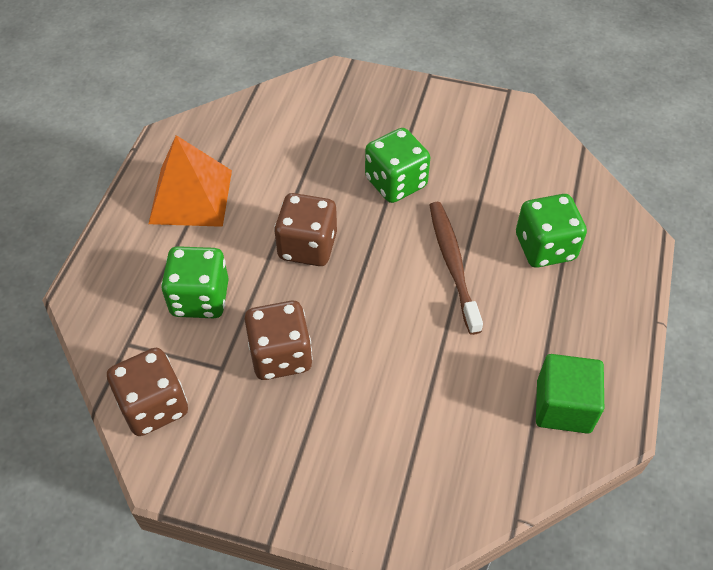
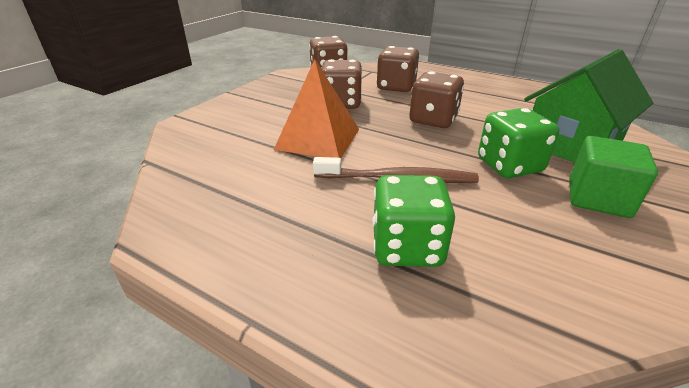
camera: 105 degrees right, 20 degrees down
(191, 196) = (485, 90): orange pyramid -> orange pyramid (318, 139)
(200, 298) = (396, 87): green dice -> brown dice
(334, 134) = (571, 144): none -> green house
(563, 406) = (208, 207): green cube -> green cube (598, 198)

